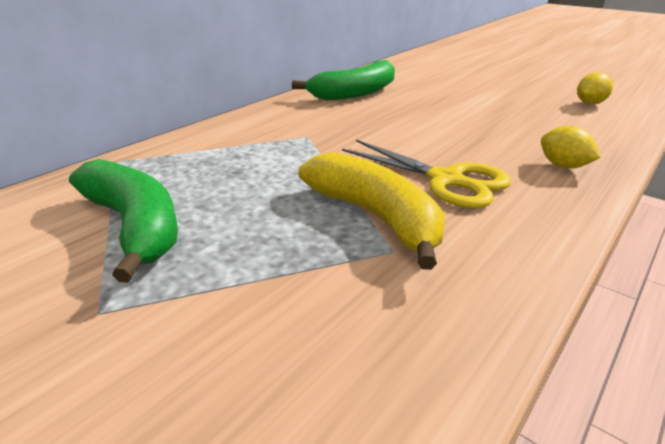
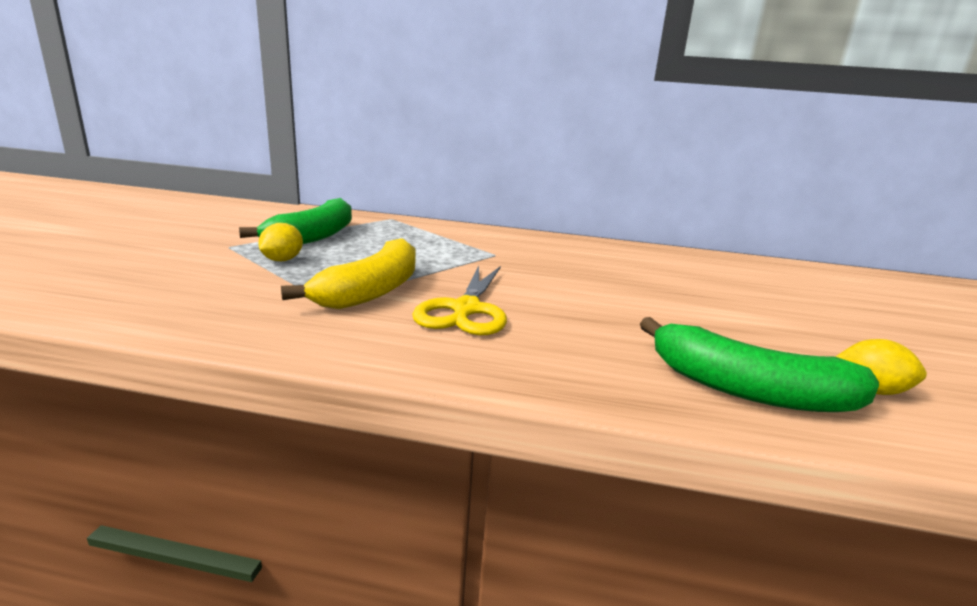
camera: 60 degrees right, 10 degrees down
(355, 93) = (629, 257): green banana -> green banana (747, 390)
(563, 166) = (573, 366): yellow lemon -> yellow lemon (282, 260)

